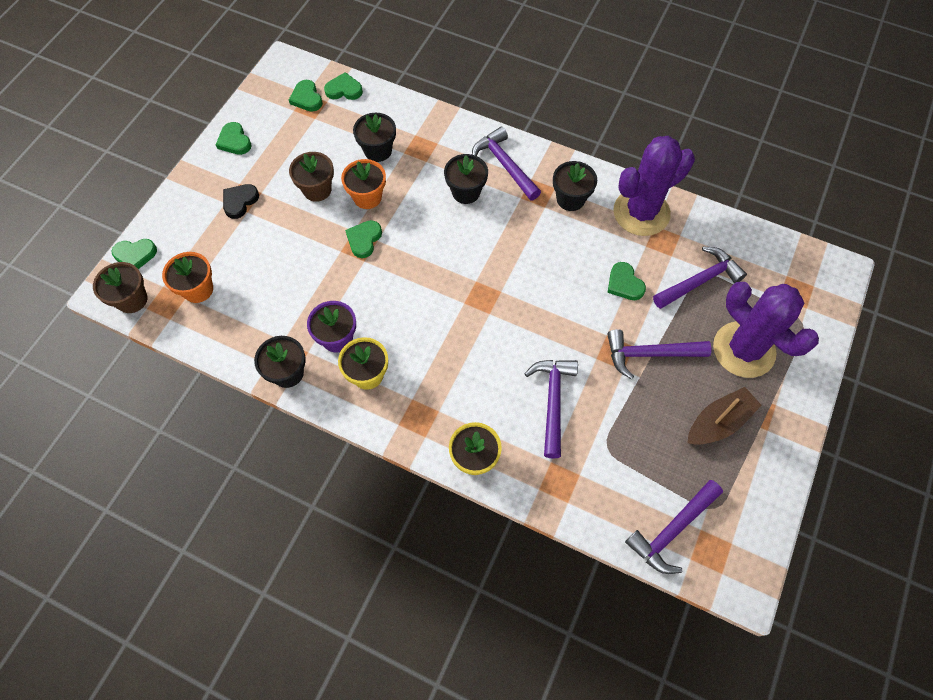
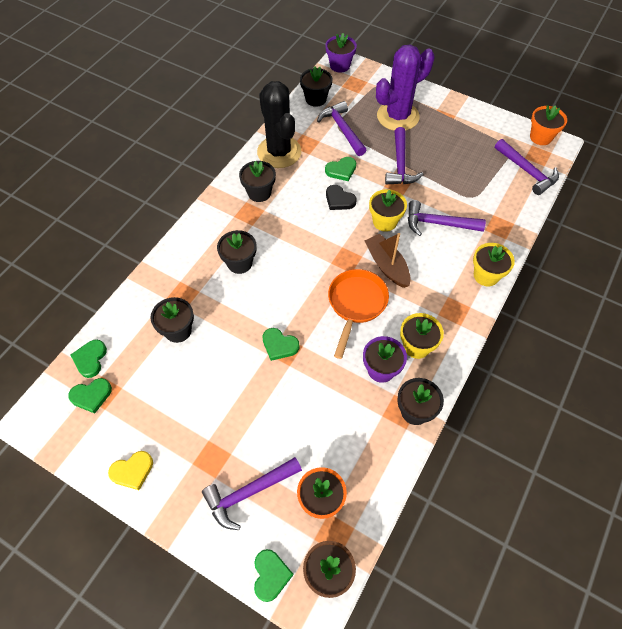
camera: 85 degrees left, 5 degrees down
(234, 141) = (132, 471): green heart -> yellow heart
(240, 201) = (216, 462): black heart -> black heart (339, 200)
(317, 190) = (215, 385): brown flower pot -> none
(367, 197) = (232, 341): orange flower pot -> orange flower pot (540, 137)
(420, 309) = (356, 304): none -> orange pan
(504, 165) = (215, 233): purple hammer -> purple hammer (248, 493)
(546, 337) = (384, 222): none -> yellow flower pot
(641, 213) = (279, 152): purple cactus -> black cactus
(718, 422) = (451, 137): brown boat -> brown boat (387, 265)
(750, 245) = (315, 99): none -> black flower pot
(830, 270) = (340, 65): none -> purple flower pot

